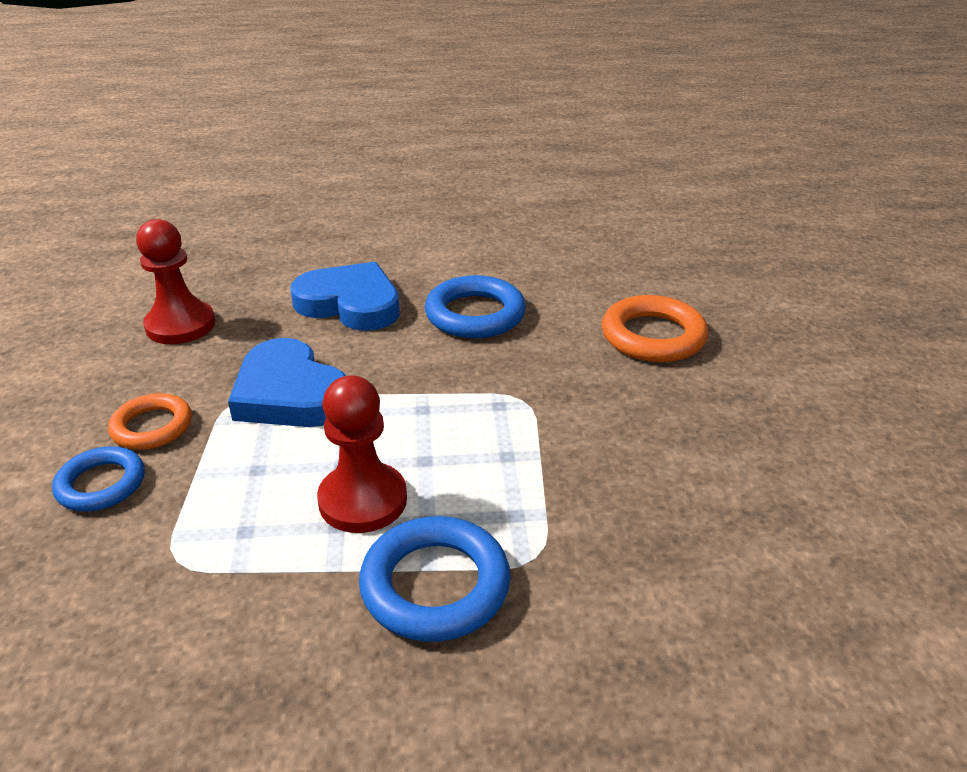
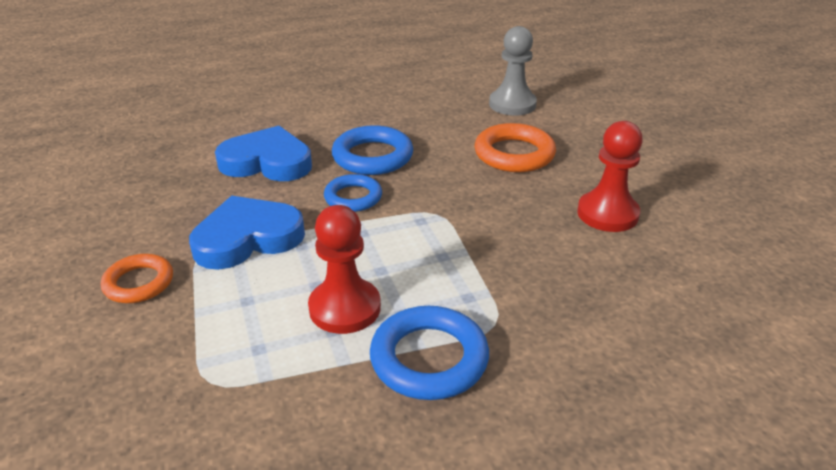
camera: 15 degrees left, 0 degrees up
(101, 484) = (114, 336): blue ring -> blue ring (353, 197)
(180, 325) = (126, 199): red pawn -> red pawn (607, 214)
(289, 394) = (247, 238): blue heart -> blue heart turned 120 degrees clockwise
(677, 270) = (512, 104): none -> grey pawn

